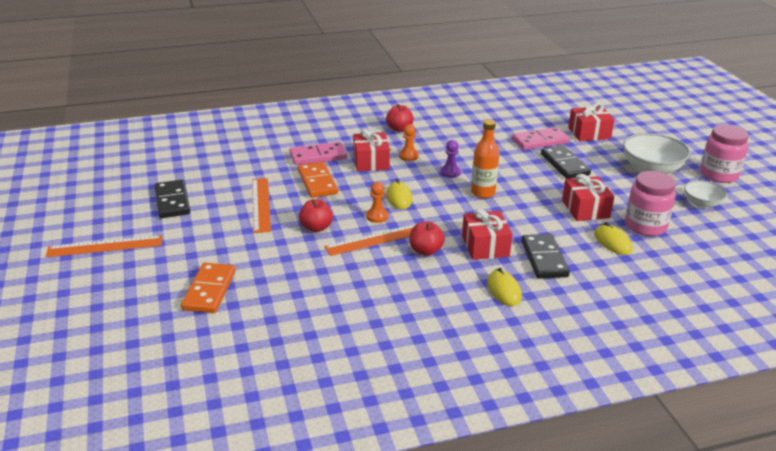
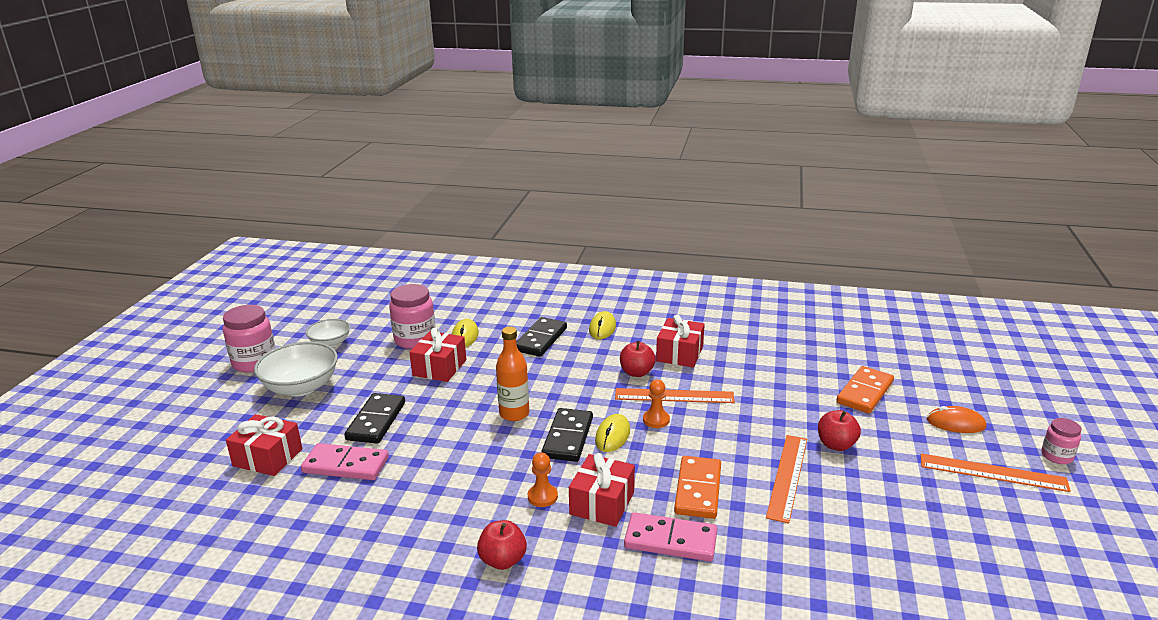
camera: 150 degrees left, 5 degrees down
(43, 274) = (1057, 456): none -> pink jar
(125, 281) = (955, 423): none -> orange mouse
(172, 201) = (911, 518): black domino -> black domino (568, 437)
(316, 228) = (732, 426): red apple -> red apple (836, 445)
(450, 172) = (518, 452): purple pawn -> none
(485, 246) = (577, 362): red gift -> red gift (679, 354)

